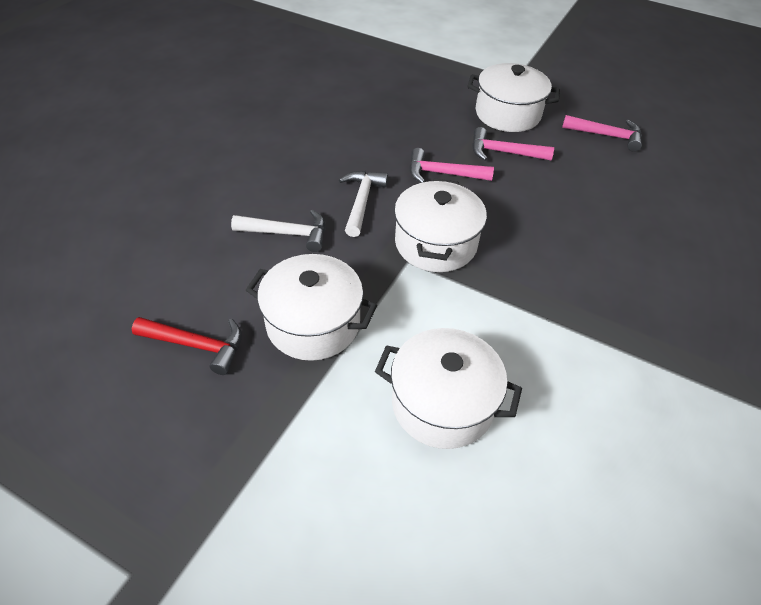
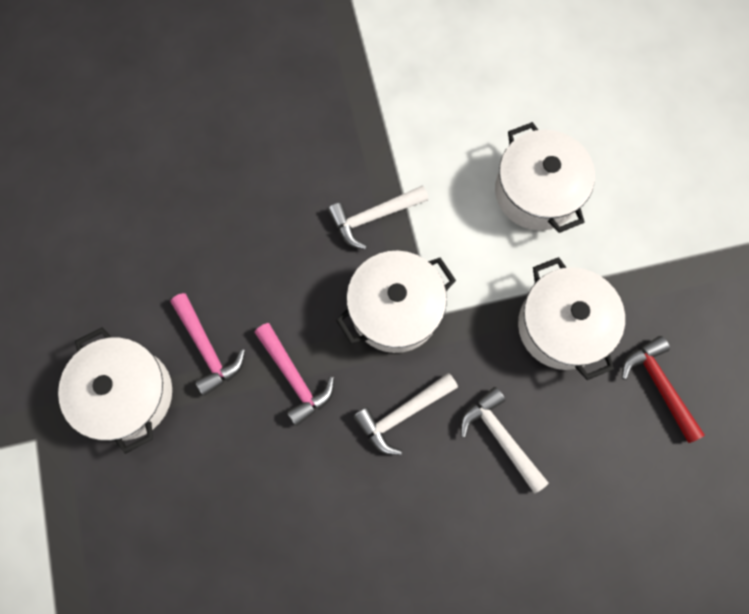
camera: 130 degrees left, 25 degrees up
(524, 280) = (373, 217): none -> white hammer
(607, 136) = (88, 274): pink hammer -> none

